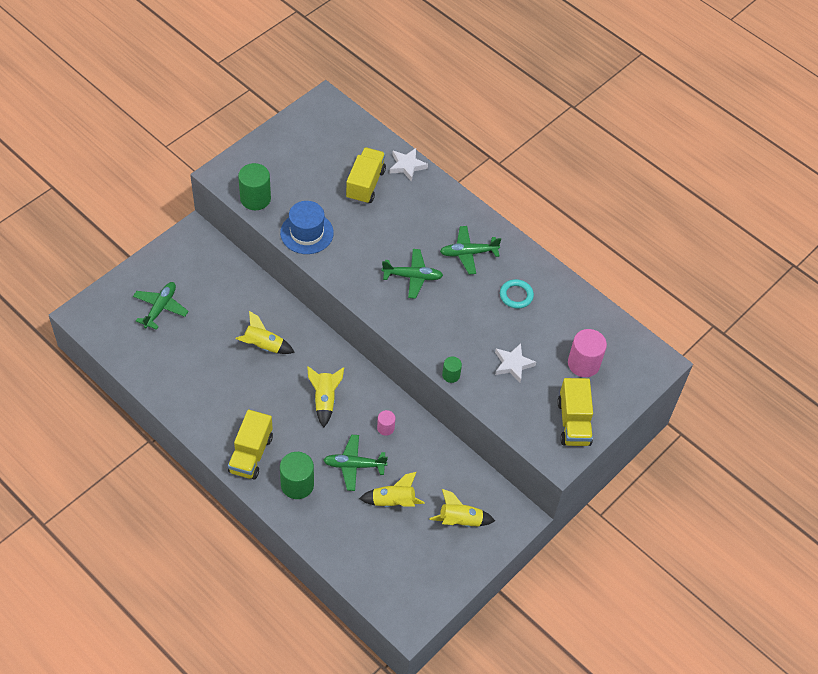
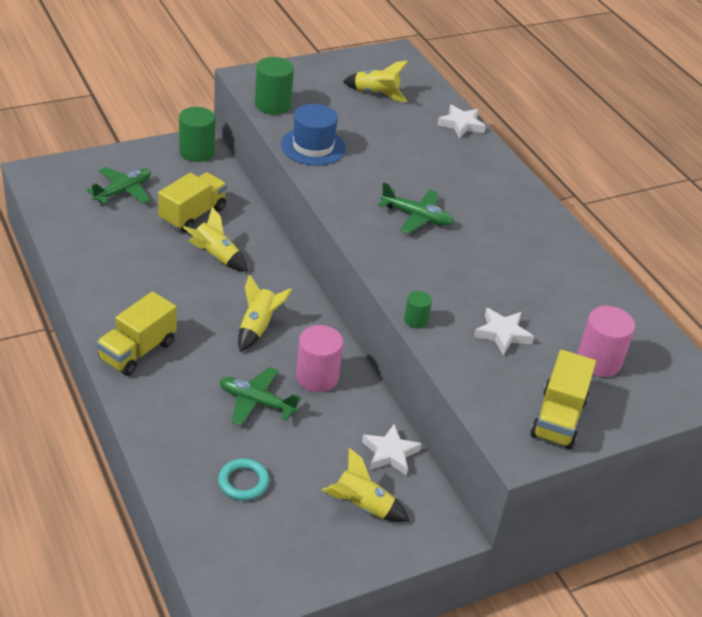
camera: 20 degrees right, 15 degrees down
(297, 484) = (174, 399): green cylinder -> green cylinder (196, 152)
(365, 184) = (404, 126): yellow truck -> yellow truck (193, 215)
(385, 428) = (317, 377): pink cylinder -> pink cylinder, size x1.85
(393, 501) = (285, 456): yellow rocket -> yellow rocket (376, 94)
(461, 472) = (390, 453): none -> white star
(468, 253) = (496, 215): green plane -> none
(516, 295) = (538, 270): turquoise ring -> turquoise ring (243, 482)

